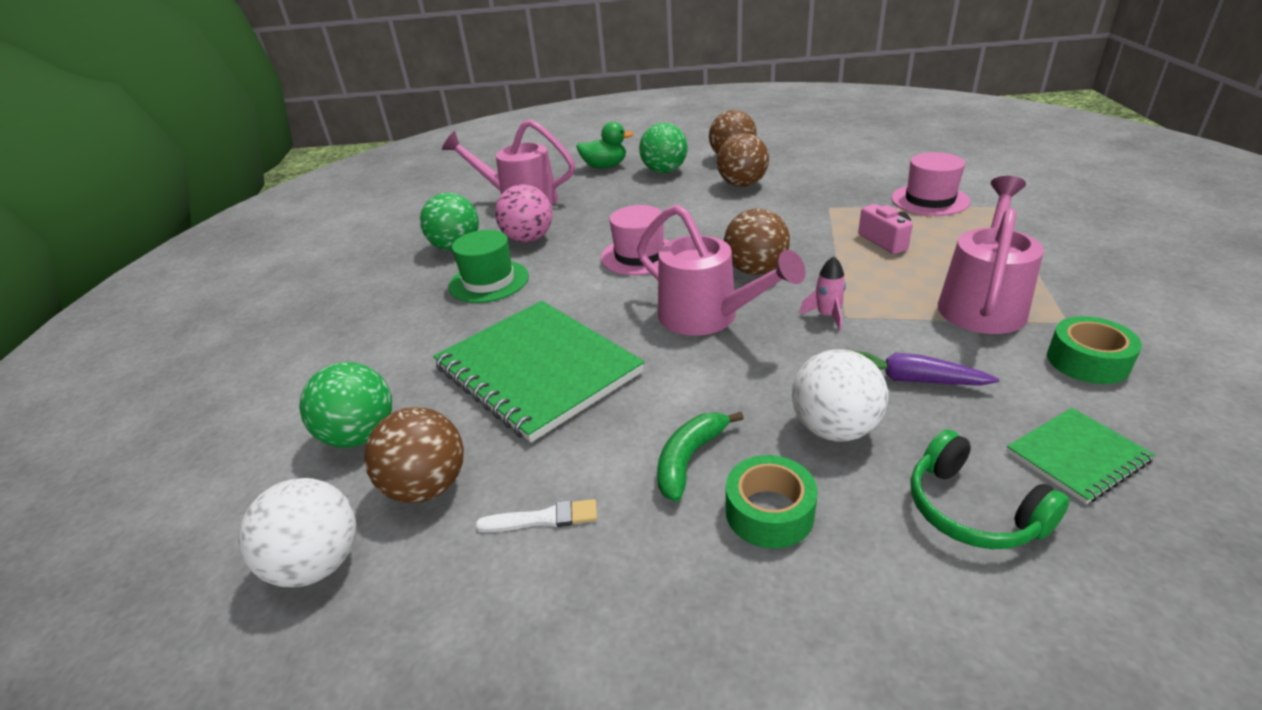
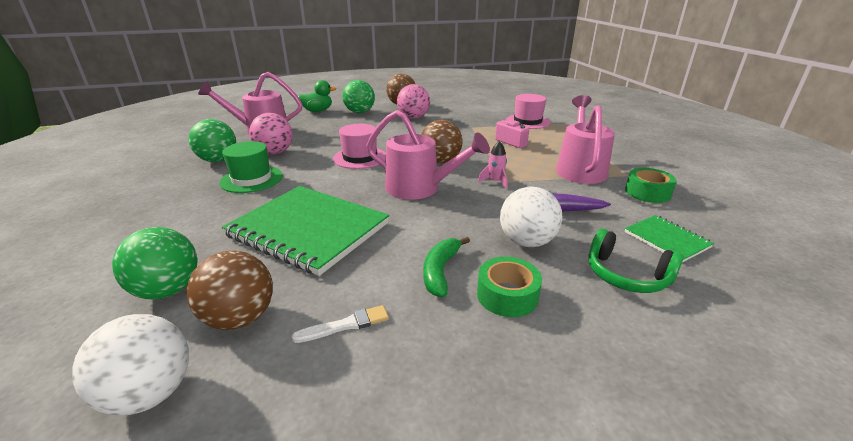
camera: 20 degrees left, 5 degrees down
(742, 184) = (413, 118): brown ball -> pink ball
(1077, 456) = (666, 239): green notebook -> green notebook turned 75 degrees counterclockwise

